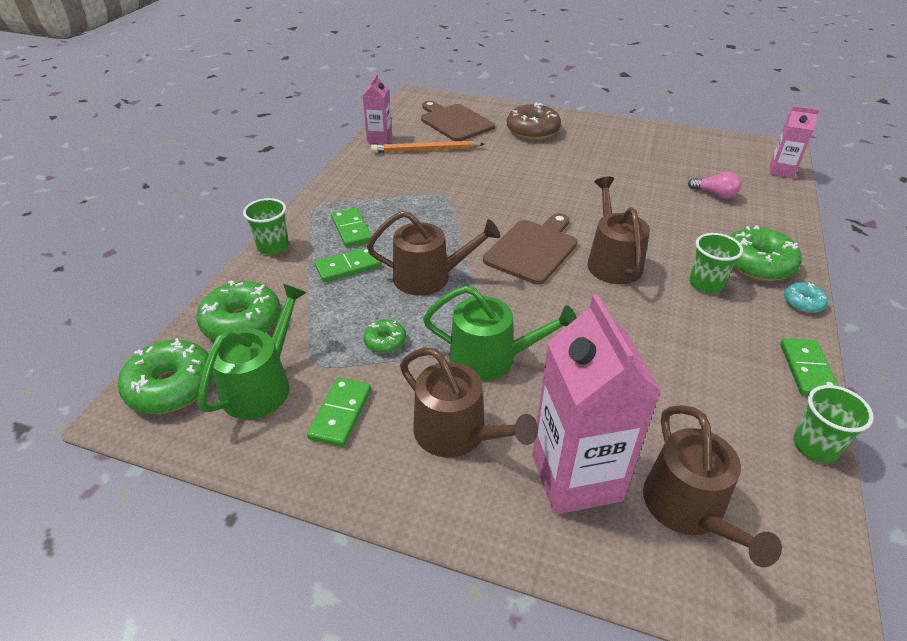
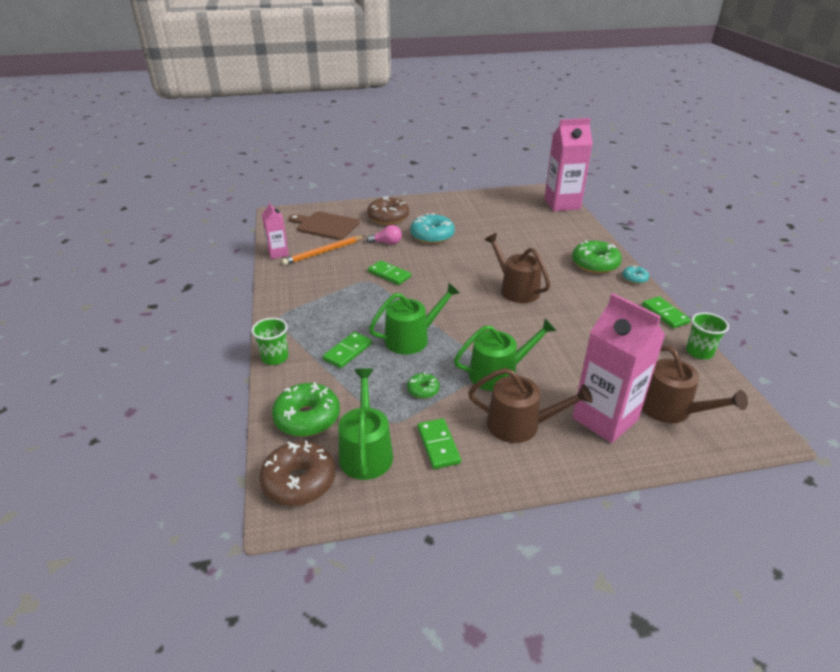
camera: 30 degrees left, 5 degrees down
(171, 386) = (299, 481): green donut -> brown donut
(351, 230) = (324, 325): green domino -> green domino (389, 274)
(429, 277) = (411, 338): brown watering can -> green watering can
(533, 249) = (462, 297): brown cutting board -> none
(565, 165) = (432, 236): none -> turquoise donut
(706, 284) = (578, 285): green cup -> none
(715, 195) = (538, 229): pink light bulb -> pink light bulb (387, 243)
(781, 171) = (562, 204): pink carton -> pink carton, size x1.87

